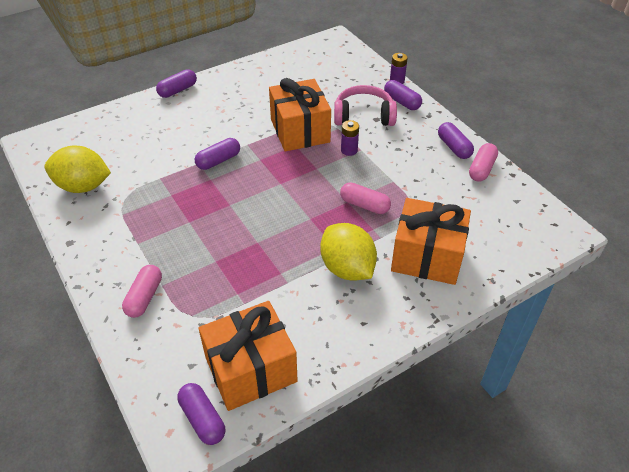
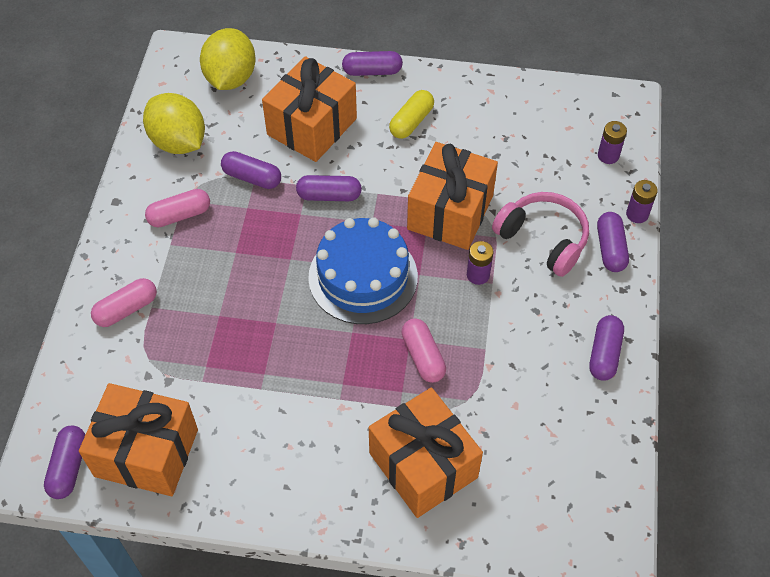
camera: 40 degrees right, 10 degrees up
(157, 178) = (252, 177): none -> purple capsule
(169, 133) = (312, 126): none -> orange gift
(229, 102) = (411, 122): none -> yellow capsule
(285, 188) = (363, 277): none -> blue cake
(347, 268) = (330, 416): yellow lemon -> yellow lemon (230, 78)
(353, 65) = (608, 156): none -> purple battery
(481, 169) = (605, 405): pink capsule -> pink capsule (179, 215)

